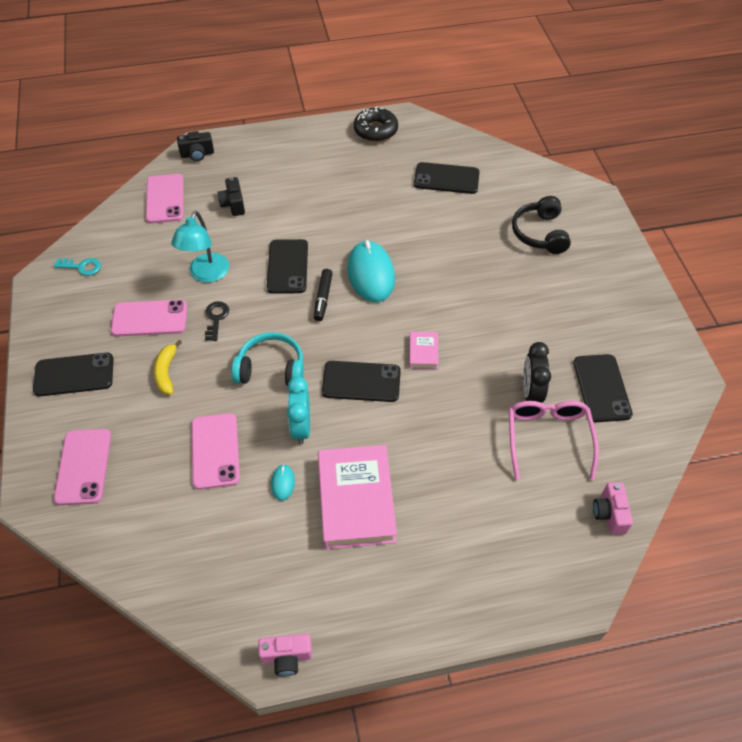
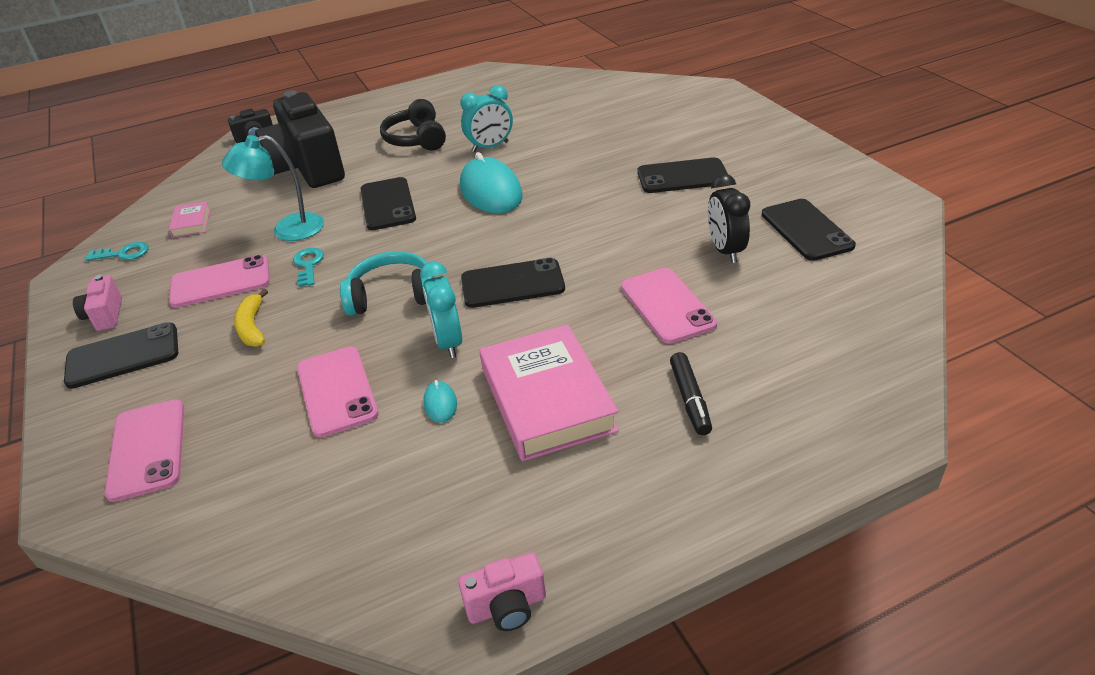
camera: 10 degrees left, 15 degrees down
(165, 199) = (222, 178): pink phone -> pink phone (667, 305)
(206, 274) = (287, 230): turquoise lamp -> turquoise lamp turned 75 degrees clockwise
(216, 318) = (308, 265): black key -> turquoise key
(233, 204) = (307, 167): black camera -> black camera, size x2.34
(323, 298) = (439, 222): black marker -> black marker (690, 399)
(375, 130) = (457, 86): black donut -> none
(384, 219) = (490, 147): none -> turquoise clock
(423, 352) = (580, 243): pink book -> pink book (191, 223)
(446, 179) = (549, 105): black phone -> black phone (682, 176)
(540, 233) = (671, 125): black headphones -> black headphones (416, 139)
(548, 437) = (766, 285): pink glasses -> none
(609, 514) = (880, 339): pink camera -> pink camera (105, 315)

